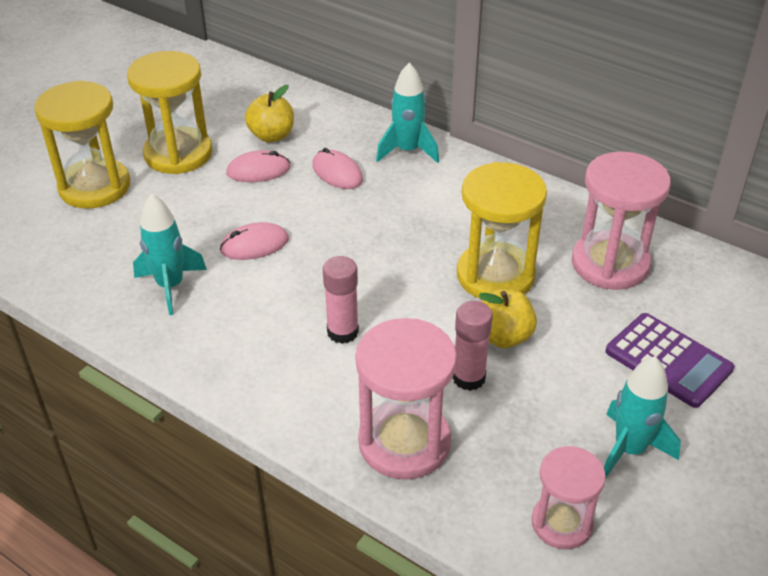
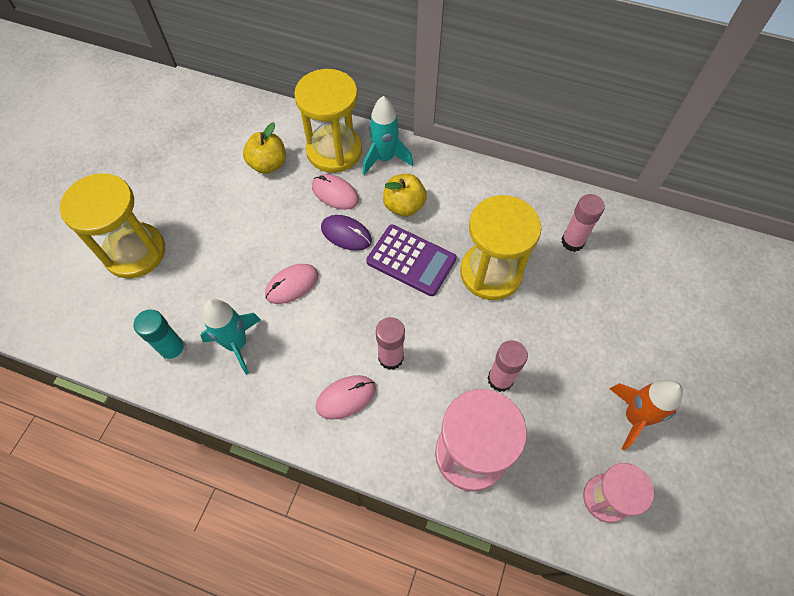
camera: 15 degrees left, 20 degrees up
(99, 279) = (174, 350): none -> turquoise glue stick
(178, 154) = (195, 200): yellow hourglass -> yellow hourglass (334, 151)
(258, 170) = (269, 204): pink mouse -> pink mouse (346, 397)
(335, 210) = (346, 234): none -> purple mouse
(503, 336) = (514, 332): yellow apple -> yellow apple (404, 206)
(610, 264) = (572, 242): pink hourglass -> pink glue stick
(629, 449) = (634, 417): turquoise rocket -> orange rocket
(668, 360) = (639, 326): purple calculator -> purple calculator (411, 260)

